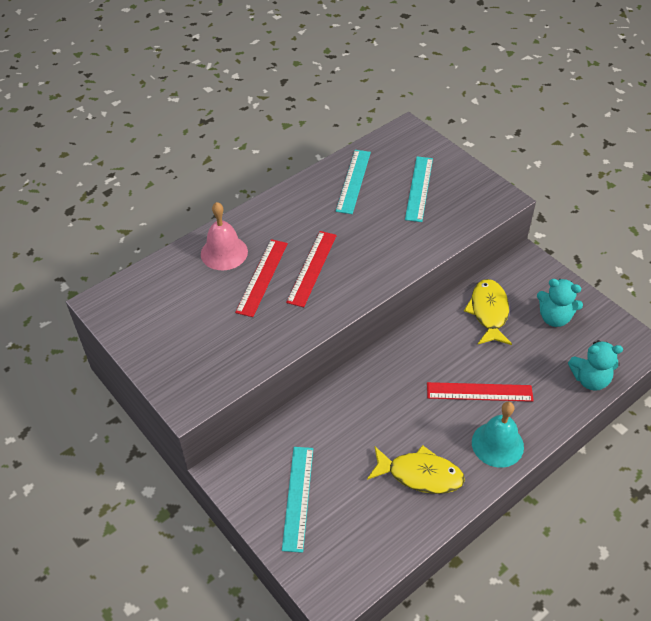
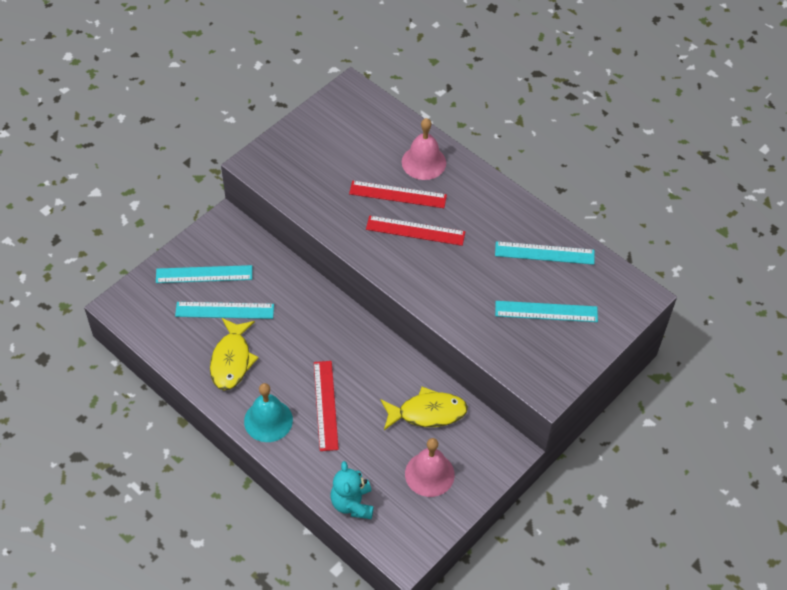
camera: 80 degrees right, 5 degrees up
(352, 478) = (224, 310): none -> turquoise ruler
(554, 318) = (429, 474): turquoise teddy bear -> pink bell

